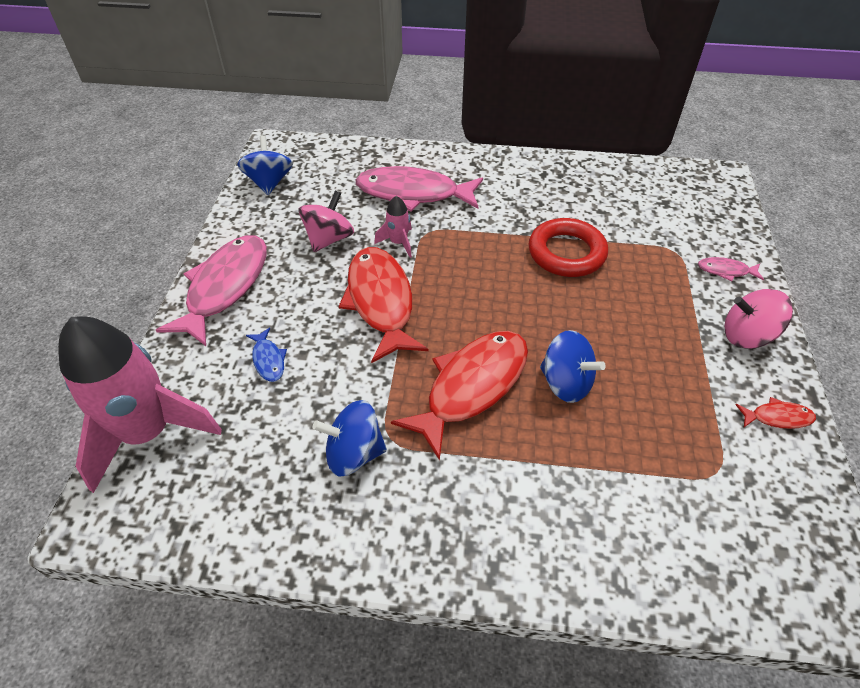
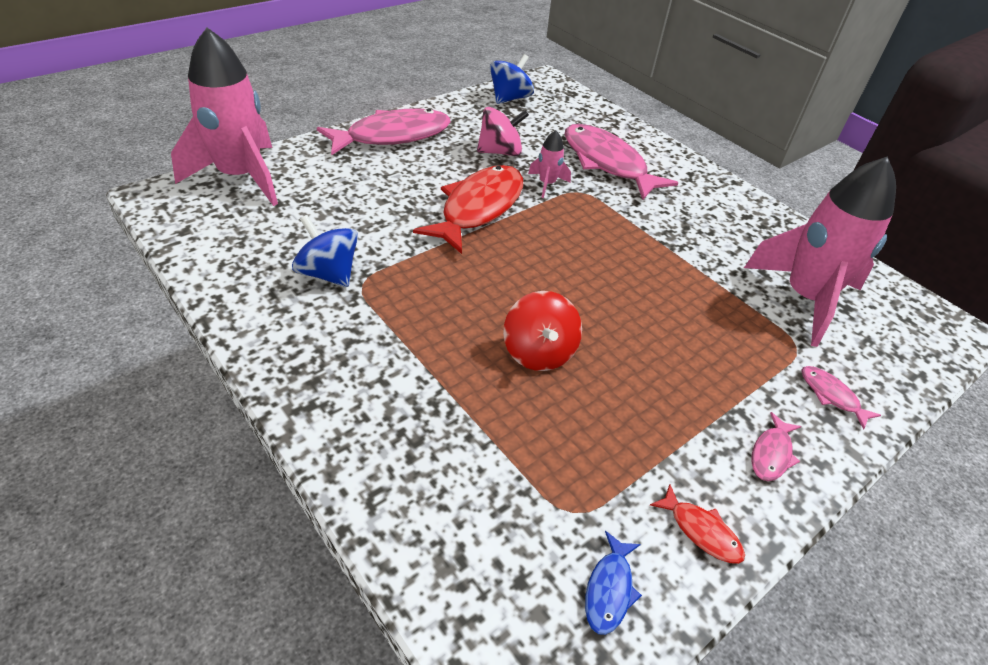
camera: 40 degrees right, 5 degrees down
(268, 360) = (358, 189): blue fish -> blue fish (609, 589)
(471, 387) = (462, 299): red fish -> none
(566, 253) = (680, 277): red ring -> none
(566, 383) = (538, 352): blue spinning top -> red spinning top
(641, 213) = (805, 299): none -> pink rocket
(746, 336) = (771, 454): pink spinning top -> pink fish

